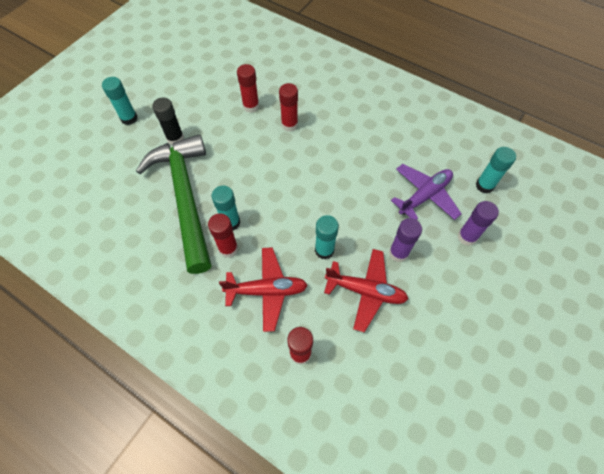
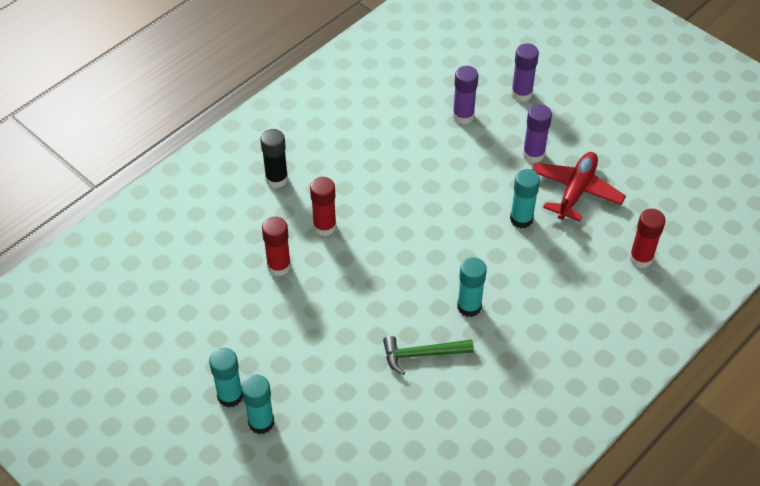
camera: 80 degrees left, 10 degrees down
(175, 138) = (316, 362): black glue stick -> black glue stick (276, 179)
(185, 197) = (422, 354): green hammer -> green hammer, size x0.44
(228, 248) = (506, 312): red glue stick -> none
(267, 291) = (566, 279): red plane -> none
(424, 196) = (463, 116): purple plane -> purple glue stick
(484, 185) = (459, 62): turquoise glue stick -> turquoise glue stick (230, 396)

